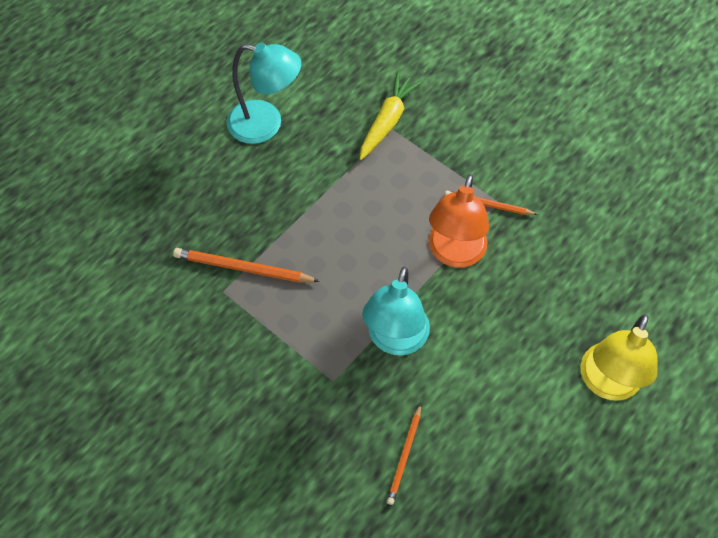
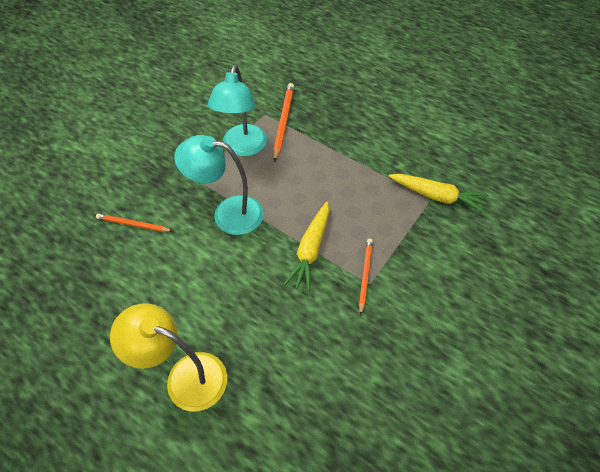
camera: 85 degrees right, 5 degrees down
(266, 124) = (411, 121): turquoise lamp -> turquoise lamp (242, 148)
(454, 254) = (310, 250): orange lamp -> yellow carrot

